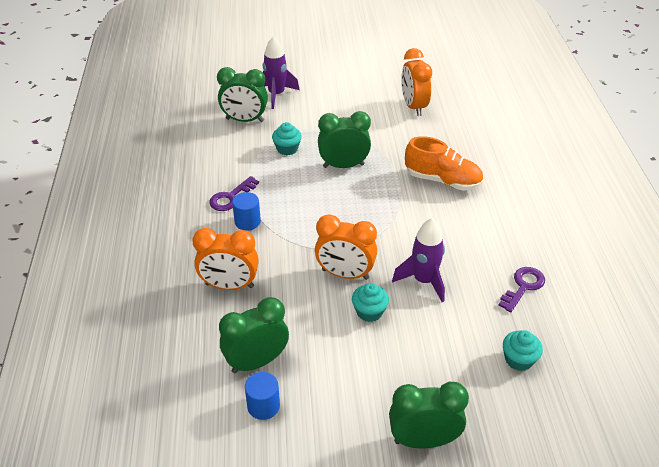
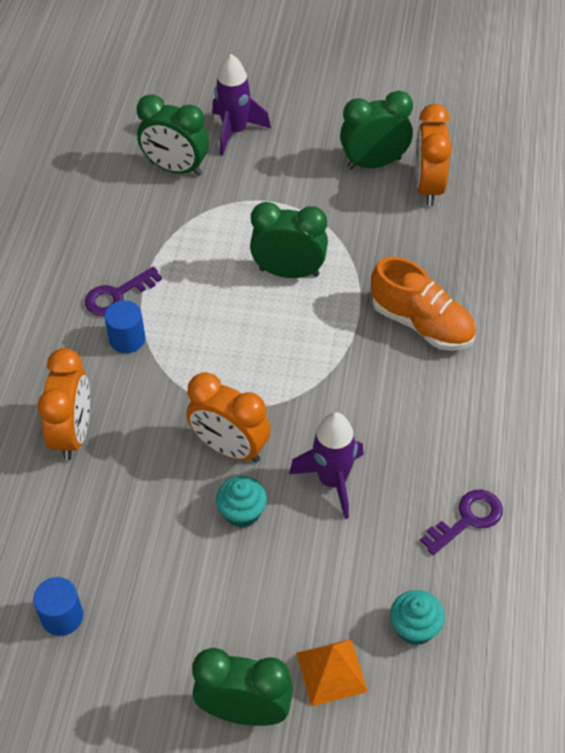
camera: 15 degrees right, 10 degrees up
(229, 286) = (73, 434): orange clock -> orange clock turned 105 degrees counterclockwise
(256, 362) = (73, 553): green clock -> green clock (374, 163)
(287, 149) = (219, 229): turquoise cupcake -> none
(474, 400) = (331, 672): none -> orange pyramid

